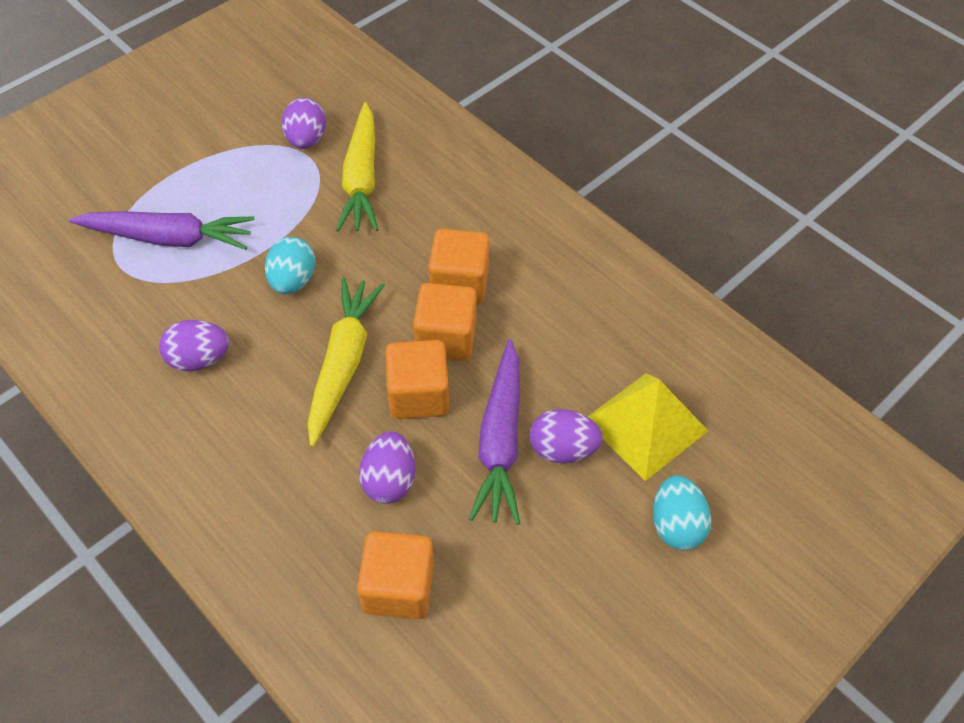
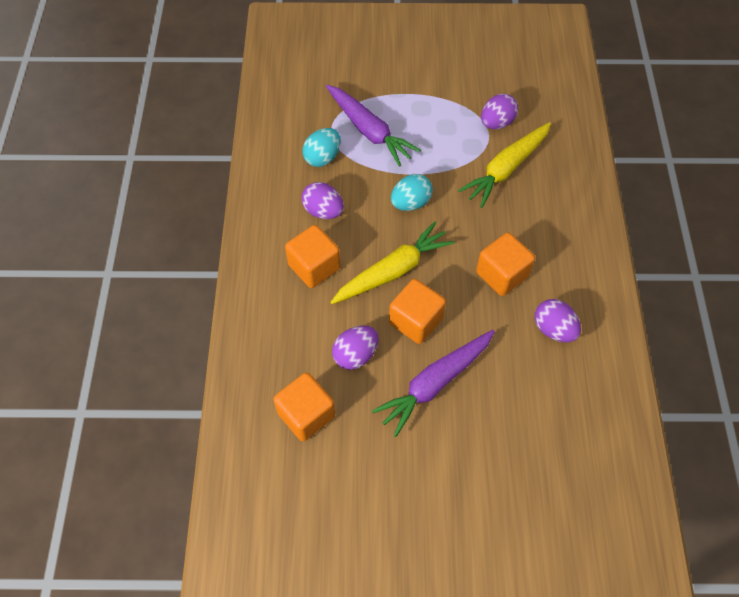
camera: 45 degrees right, 5 degrees up
(446, 338) = (462, 300): orange cube -> orange cube (314, 267)
(562, 449) = (465, 418): purple egg -> purple egg (553, 329)
(645, 425) = (528, 446): yellow pyramid -> none
(676, 525) = (486, 517): turquoise egg -> turquoise egg (322, 157)

